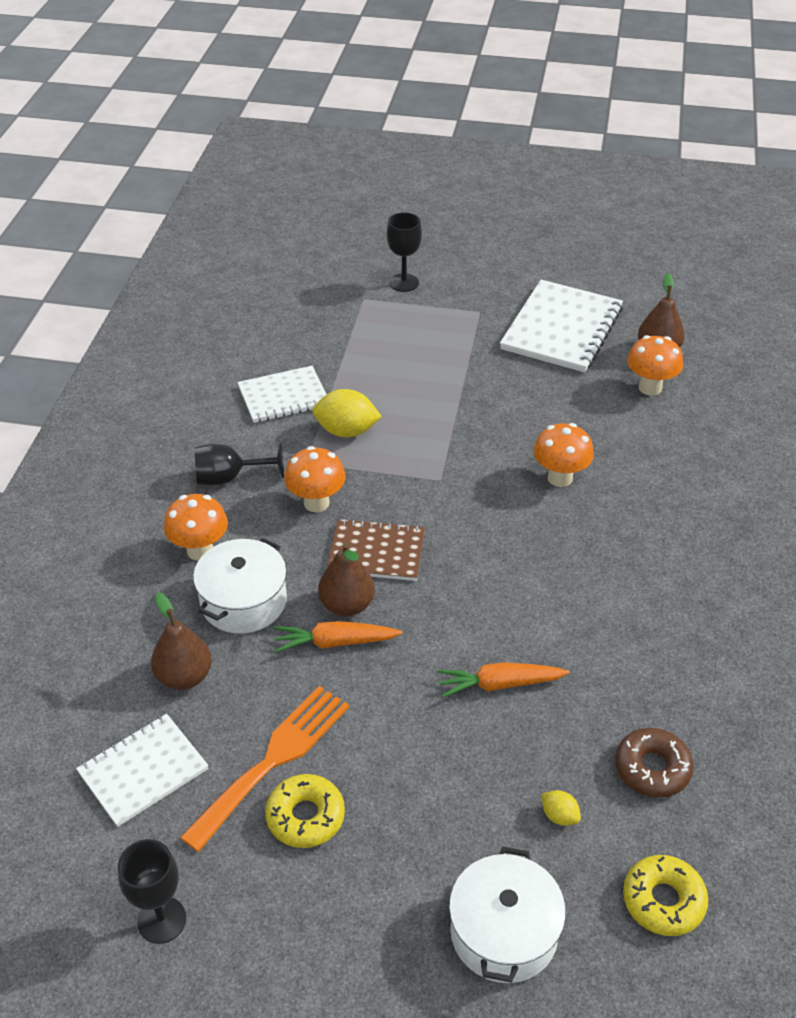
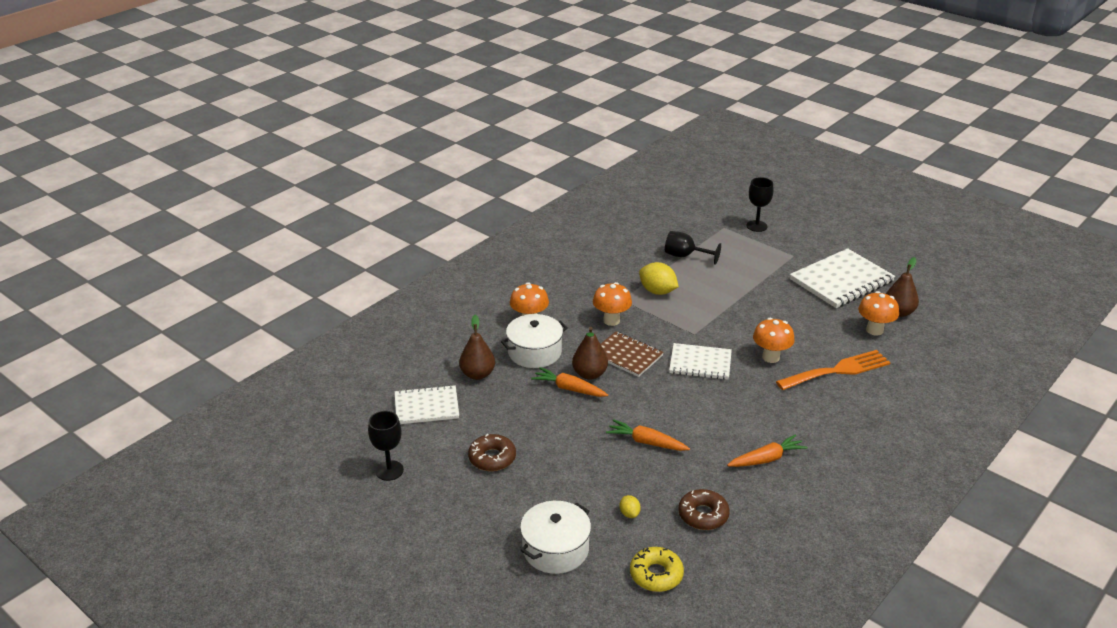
camera: 30 degrees right, 10 degrees down
(229, 478) = (572, 292): black goblet -> black goblet (685, 256)
(273, 760) = (495, 427): orange fork -> orange fork (838, 370)
(283, 396) = (634, 263): white notebook -> white notebook (700, 363)
(305, 817) = (492, 458): yellow donut -> brown donut
(665, 639) = (766, 459): none -> orange carrot

